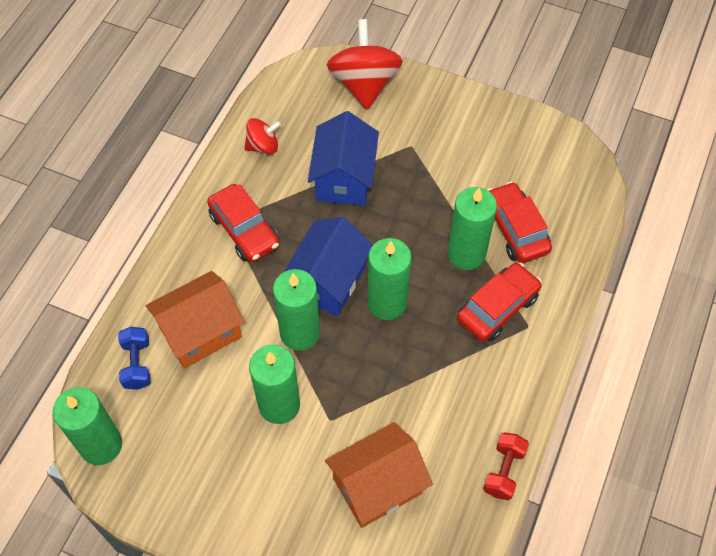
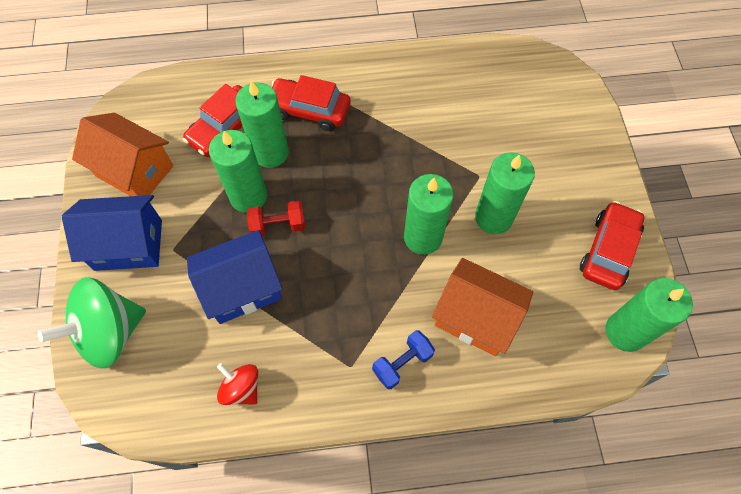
camera: 120 degrees left, 5 degrees up
(137, 364) = (540, 352): blue dumbbell -> blue dumbbell (402, 363)
(244, 230) = (351, 344): red car -> red car (608, 251)
(328, 281) = (360, 242): blue house -> blue house (128, 245)
(364, 84) = (110, 333): red spinning top -> green spinning top
(377, 485) = (504, 121): orange house -> orange house (134, 171)
(387, 303) = (353, 187): green candle -> green candle (248, 196)
(504, 471) = (438, 54): red dumbbell -> red dumbbell (278, 225)

